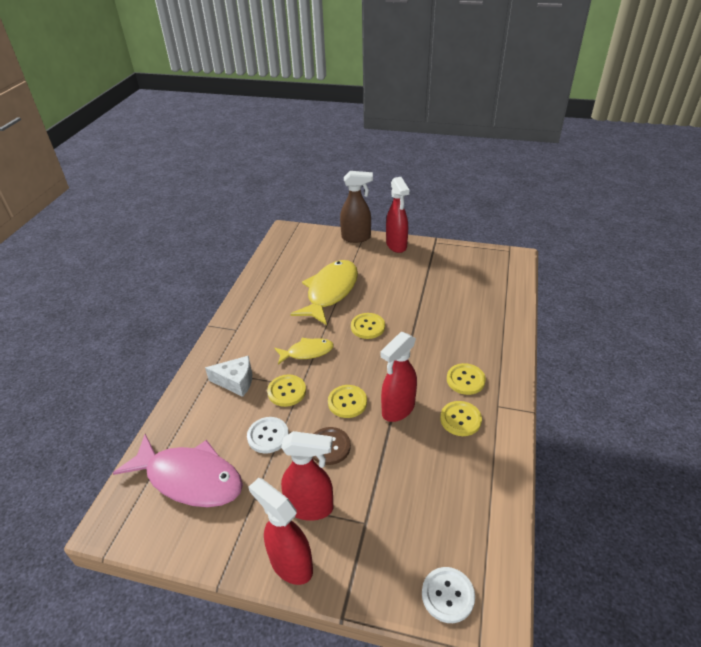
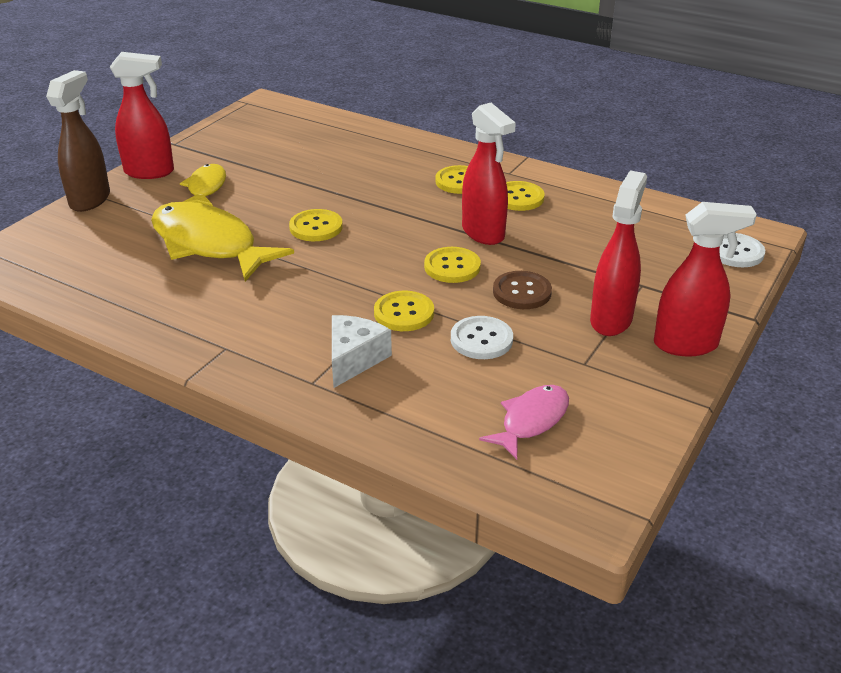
camera: 75 degrees left, 5 degrees down
(189, 478) = (531, 421): pink fish -> pink fish, size x0.54
(290, 564) = (686, 345): red spray bottle -> red spray bottle turned 150 degrees counterclockwise
(307, 352) = (333, 284): yellow fish -> yellow fish (206, 188)

